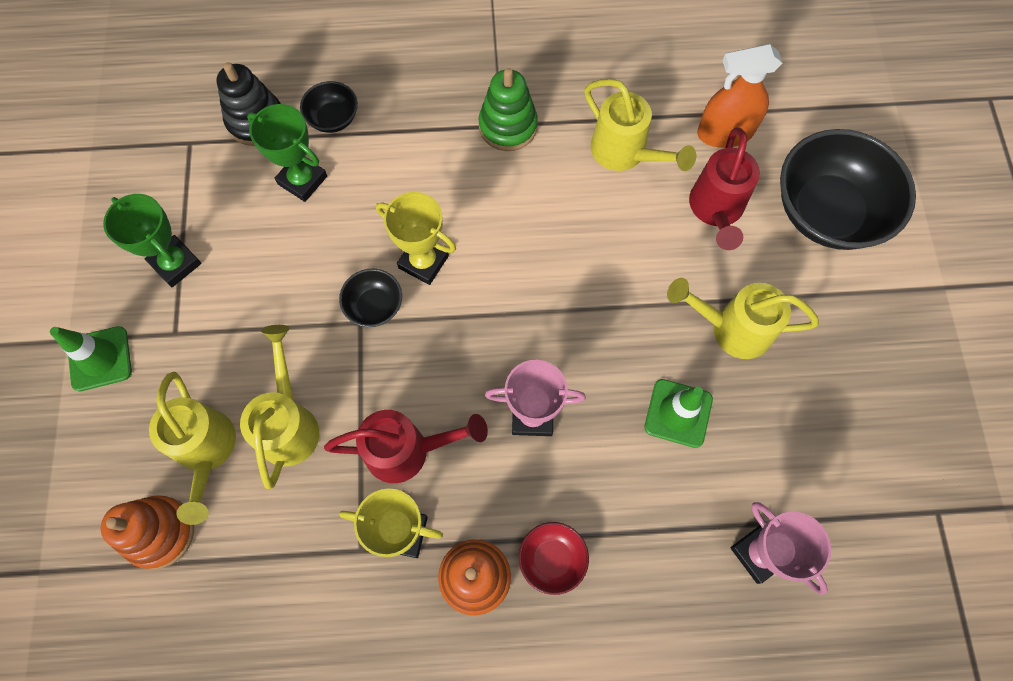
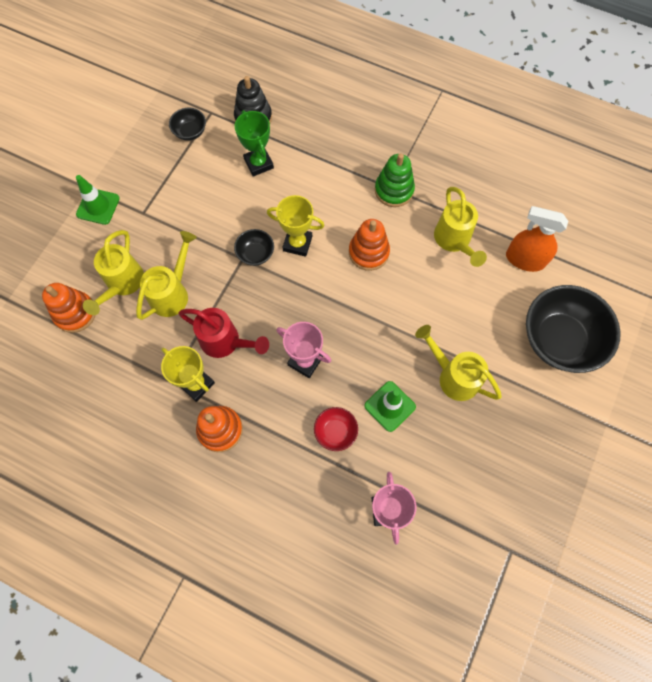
camera: 30 degrees right, 0 degrees up
(175, 263) = (165, 175): green trophy -> none
(333, 118) = (296, 137): black bowl -> black bowl (190, 132)
(423, 262) = (297, 243): yellow trophy -> yellow trophy turned 45 degrees counterclockwise
(525, 225) = (368, 252): none -> orange stacking toy
(552, 559) = (267, 444): red bowl -> red bowl (335, 432)
(716, 210) = (489, 302): red watering can -> none

